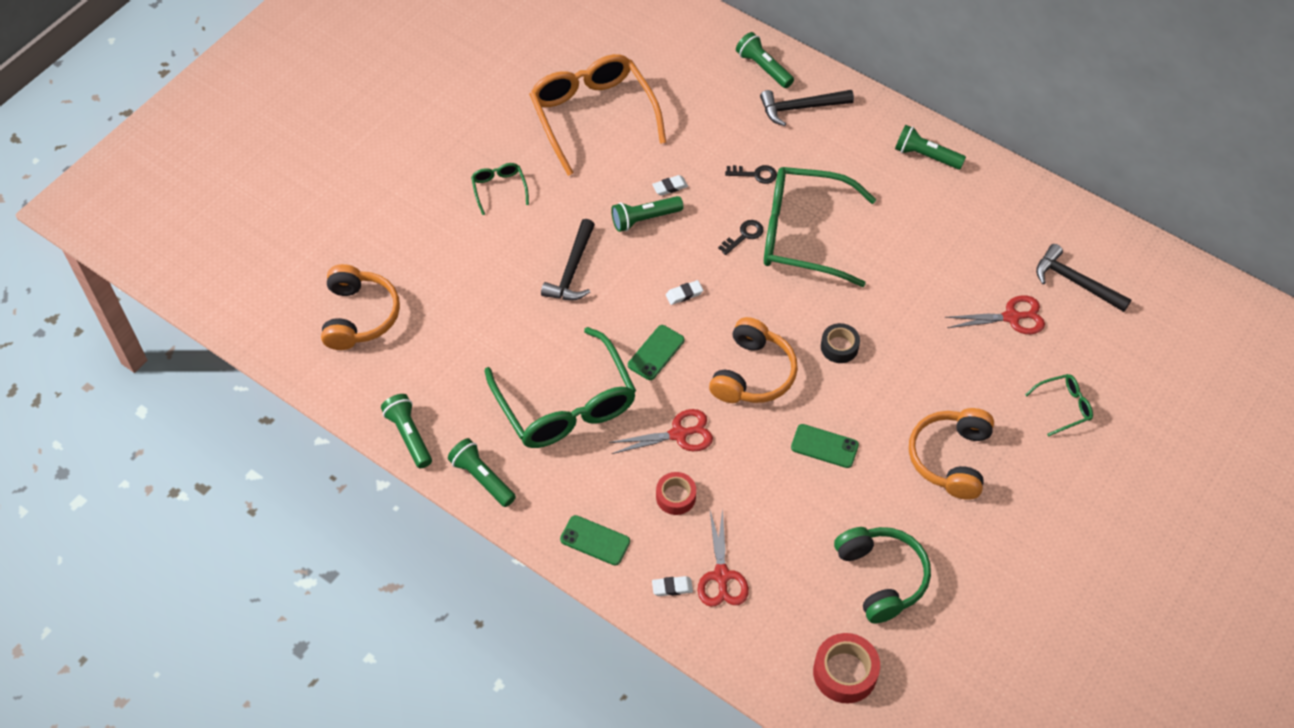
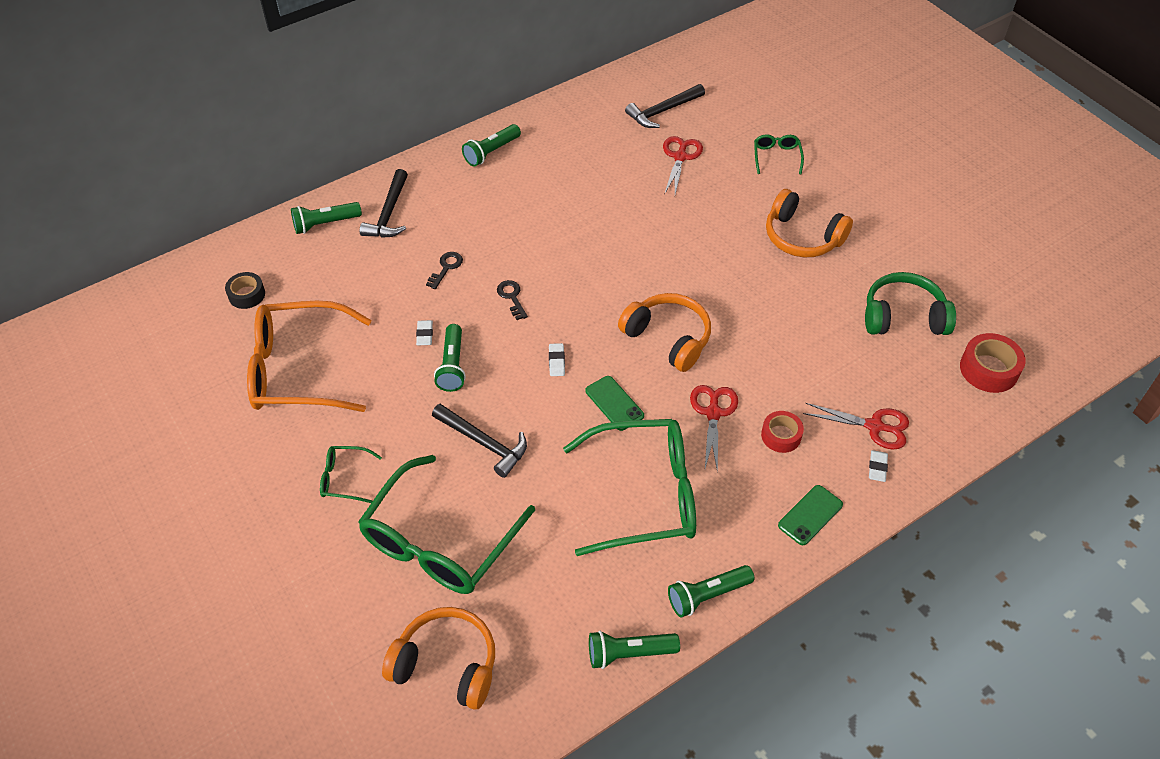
camera: 70 degrees left, 5 degrees down
(803, 234) = (532, 256): green glasses -> green glasses (440, 541)
(824, 446) = (762, 312): green phone -> none
(839, 347) = (664, 270): black tape -> black tape (247, 295)

